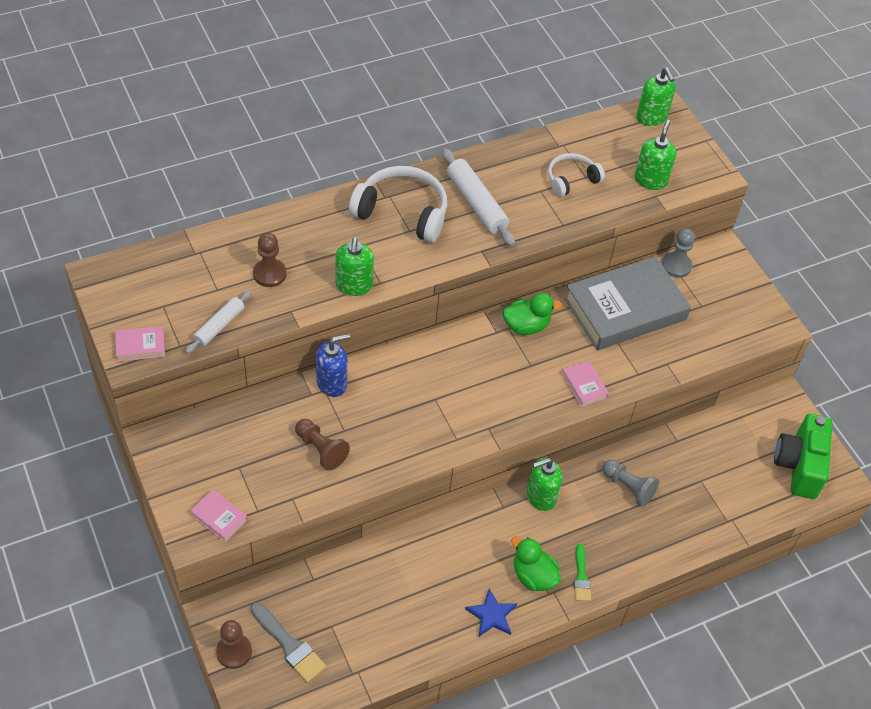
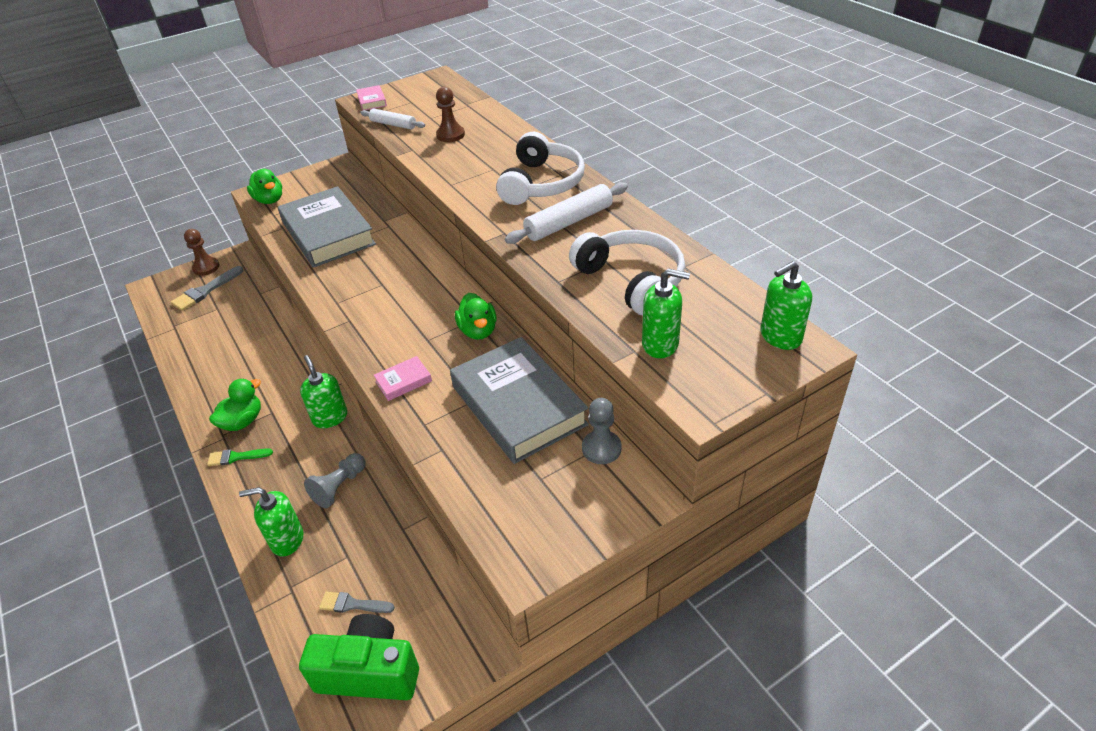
camera: 90 degrees right, 10 degrees down
(219, 517) = (269, 200): pink book -> green duck
(321, 449) = (328, 233): brown pawn -> grey book
(332, 383) = (395, 228): blue soap dispenser -> none
(354, 285) = (445, 172): green soap dispenser -> green soap dispenser (287, 540)
(492, 615) = (207, 398): blue star -> none
(571, 180) = (631, 280): white headphones -> white headphones, size x1.68
(745, 476) = (353, 604): none -> grey brush

